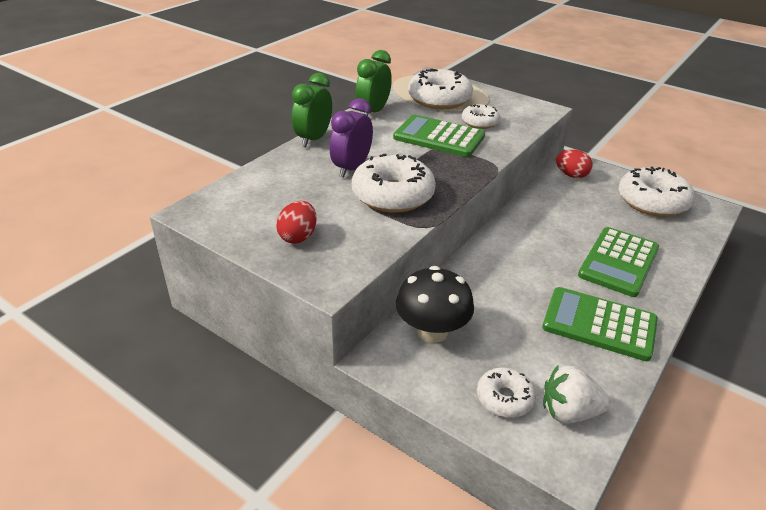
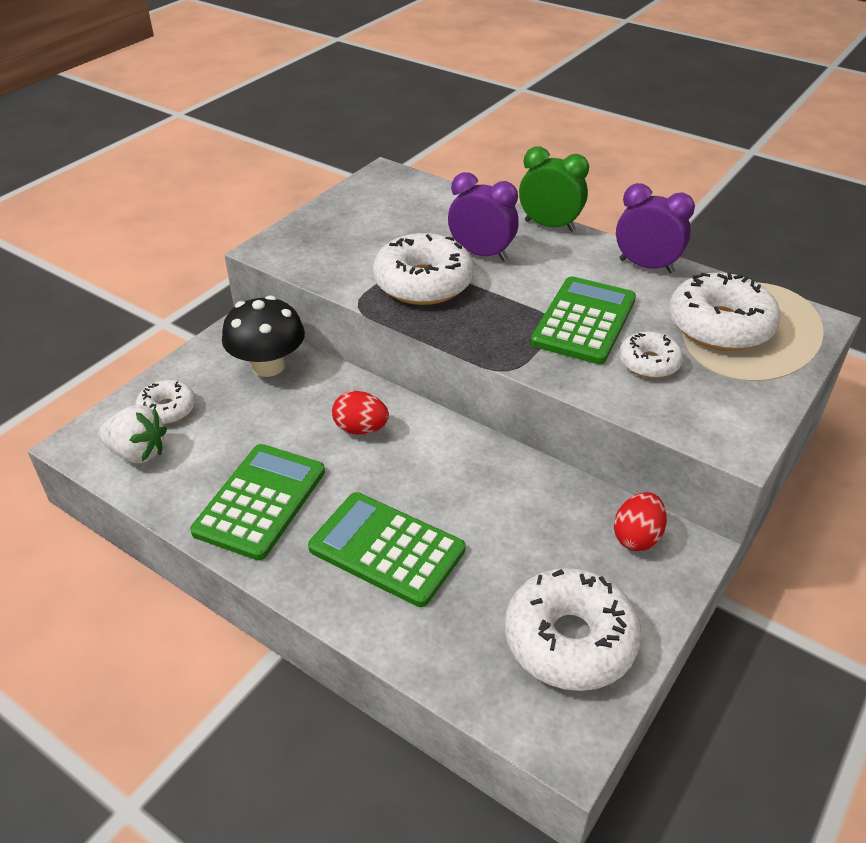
camera: 90 degrees right, 5 degrees up
(298, 237) = (341, 229): red egg -> red egg (361, 429)
(373, 112) = (646, 266): green clock -> purple clock
(569, 412) = (138, 453): white strawberry -> white strawberry turned 105 degrees clockwise

